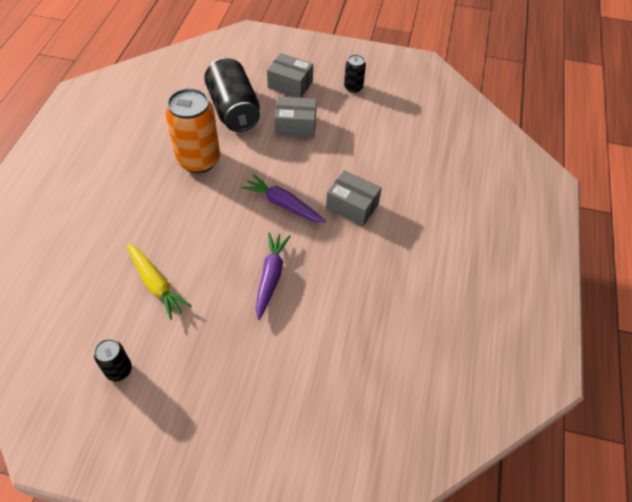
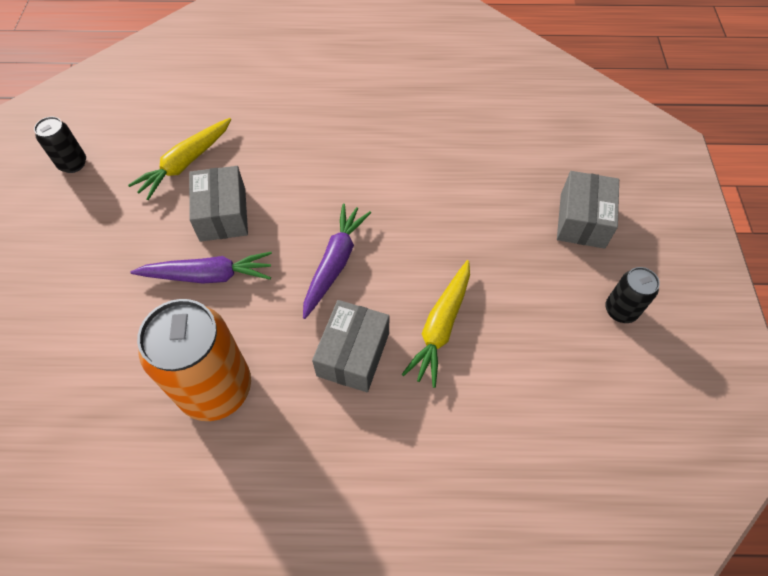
camera: 80 degrees right, 5 degrees up
(199, 160) = (387, 152): orange can -> orange can (216, 388)
(233, 109) = (496, 165): black can -> none
(295, 125) = (495, 246): grey box -> grey box (223, 214)
(344, 162) = (441, 327): none -> yellow carrot

